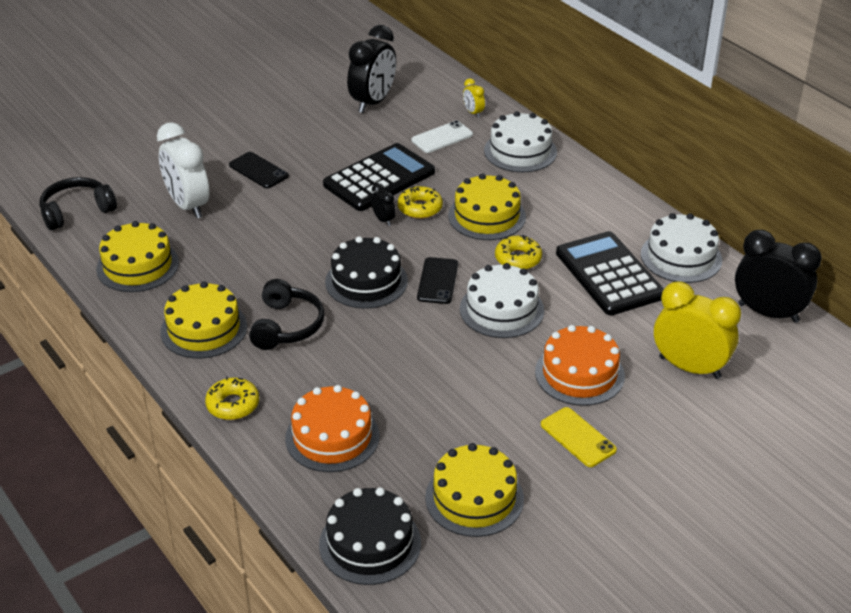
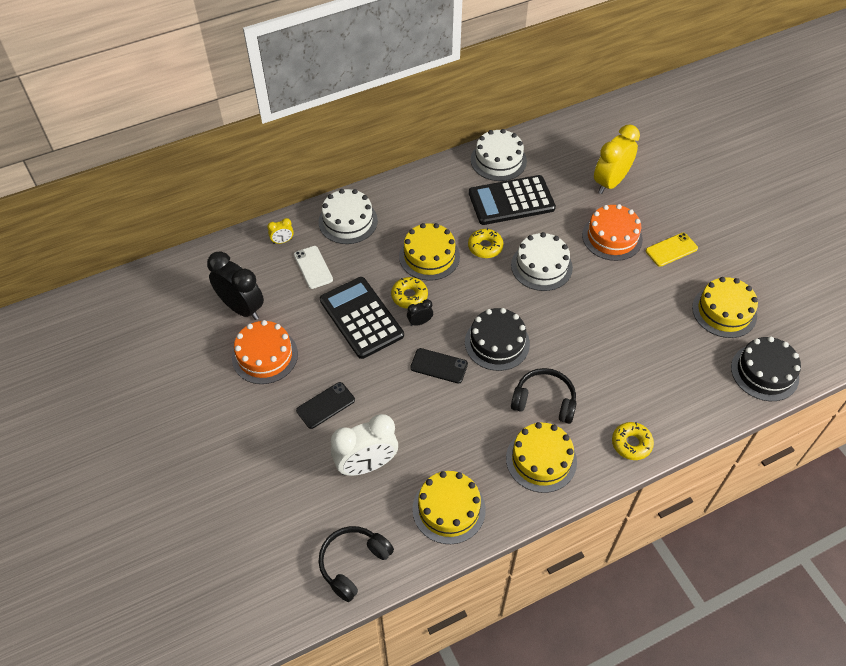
camera: 80 degrees left, 15 degrees up
(76, 211) = (353, 563): black headphones -> black headphones turned 60 degrees clockwise
(332, 437) = (667, 383): orange cake -> orange cake (265, 356)
(437, 281) = (503, 298): black phone -> black phone (439, 366)
(768, 313) = (562, 134): black clock -> none

